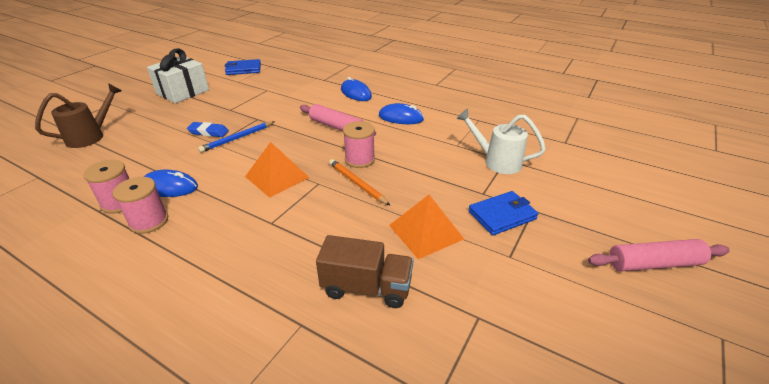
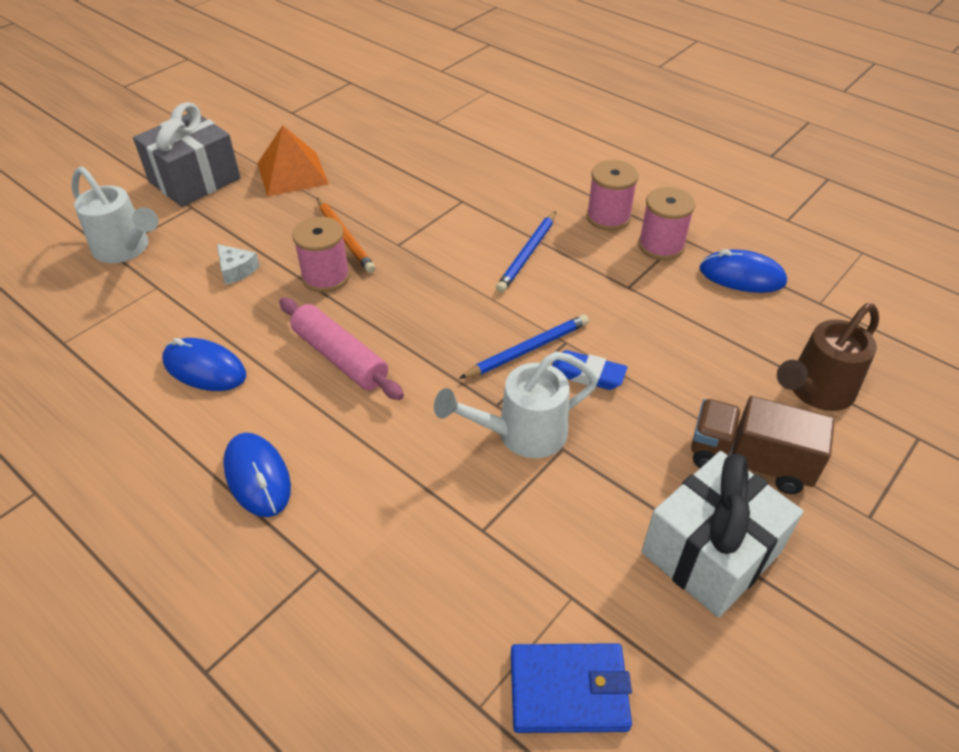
camera: 170 degrees left, 10 degrees up
(169, 187) = (606, 261): blue mouse -> blue mouse (742, 276)
(225, 186) = (527, 254): none -> blue pencil
(247, 112) = (522, 434): none -> white watering can
(277, 177) = (455, 260): orange pyramid -> none
(366, 287) = (374, 137): brown truck -> brown truck (749, 461)
(417, 157) = (236, 270): none -> white cheese
(502, 215) = (195, 180): blue wallet -> grey gift
(654, 263) = (100, 127): pink rolling pin -> none

